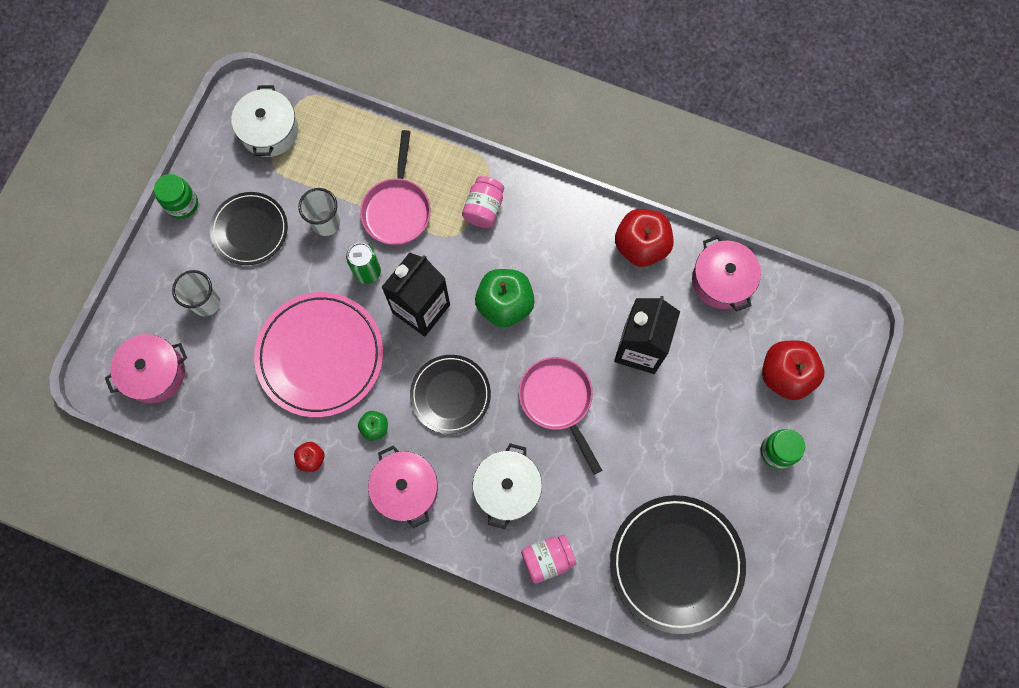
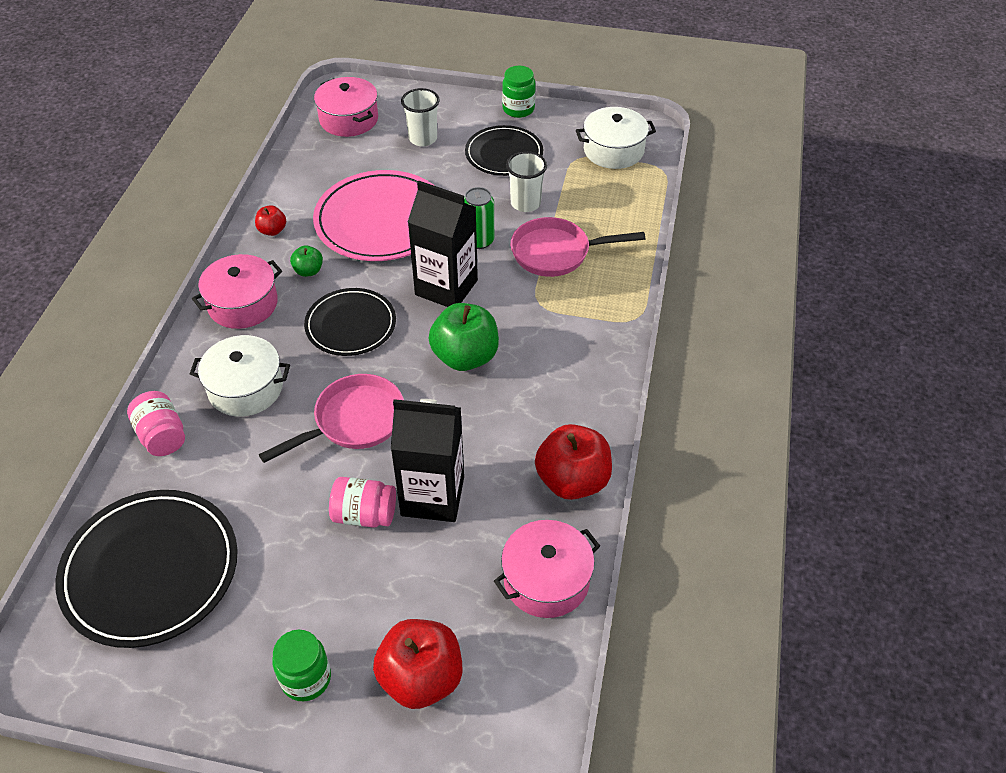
camera: 80 degrees right, 25 degrees down
(484, 208) = (578, 322): pink jar -> pink jar (364, 515)

